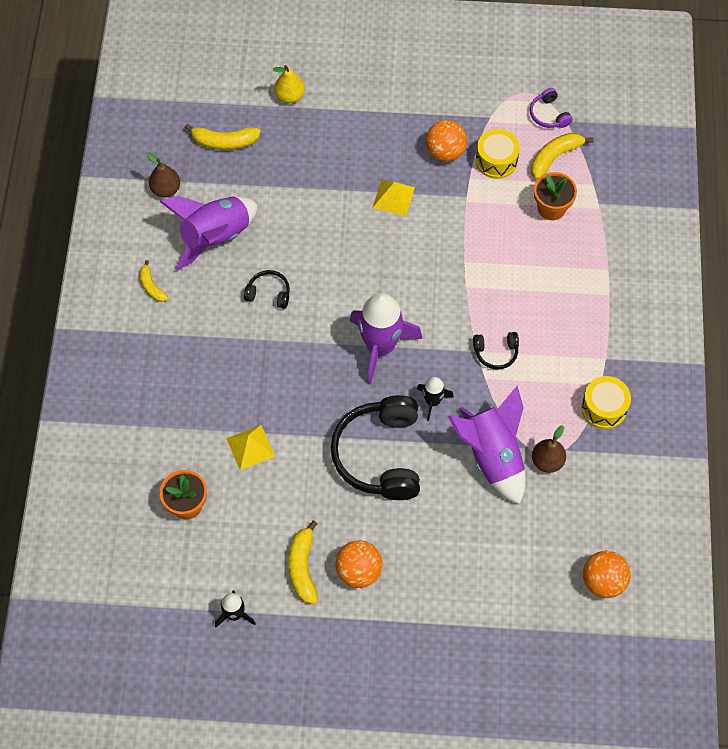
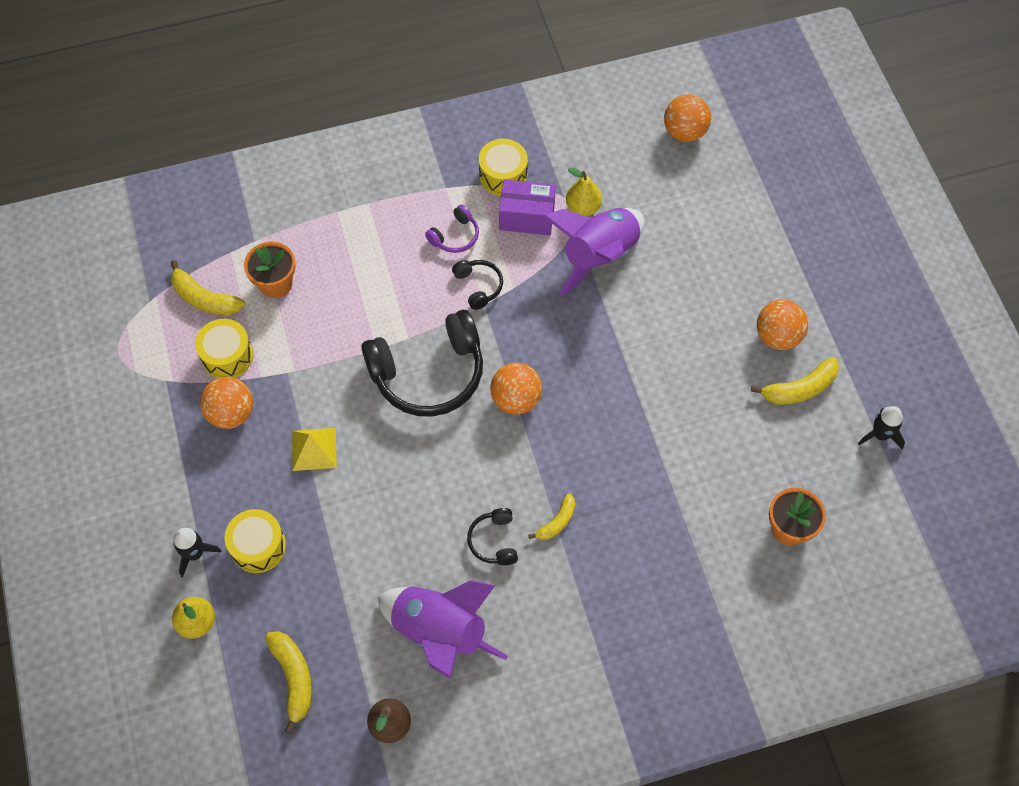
camera: 110 degrees left, 0 degrees up
(151, 286) = (536, 682): yellow banana -> yellow banana (557, 522)
(250, 447) = (693, 488): yellow pyramid -> none
(330, 144) = (258, 546): none -> yellow drum
(380, 346) = (516, 399): purple rocket -> orange ball
(380, 455) = (644, 358): black headphones -> black headphones (429, 374)
(432, 401) = (561, 328): black rocket -> black rocket (195, 553)
(547, 461) = (583, 208): brown pear -> yellow pear
(548, 115) = (145, 320): purple headphones -> purple headphones (455, 236)
(553, 412) = (527, 217): none -> purple box

